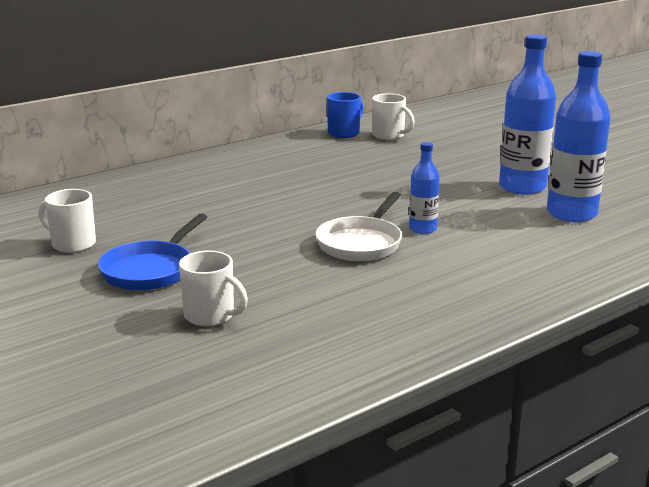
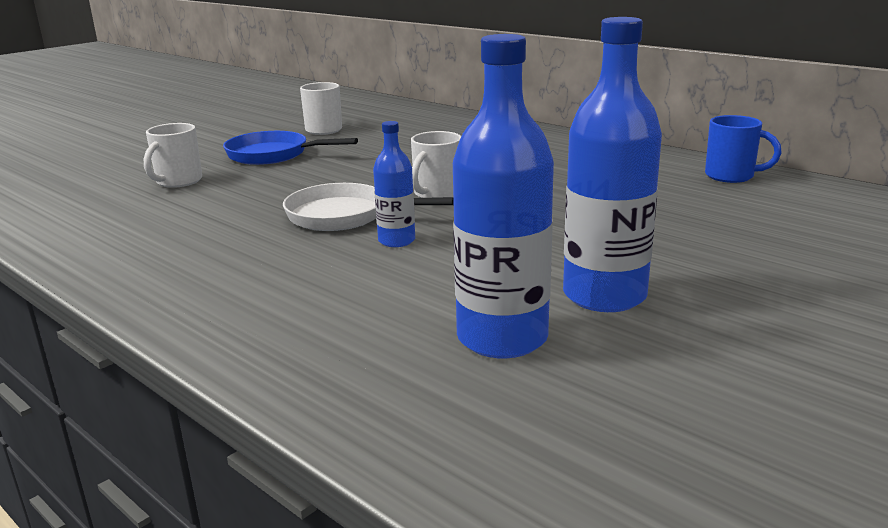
camera: 80 degrees right, 0 degrees up
(389, 136) = (755, 198): white mug -> white mug (436, 194)

